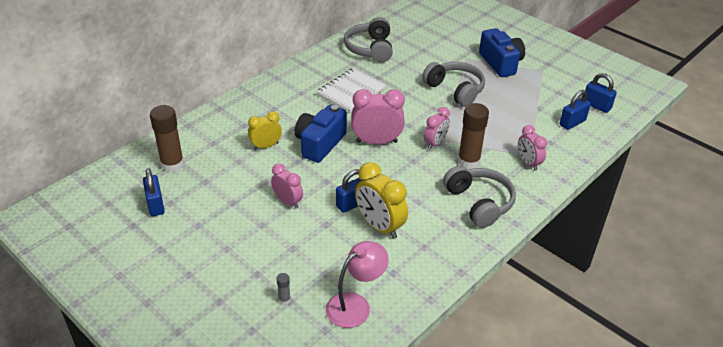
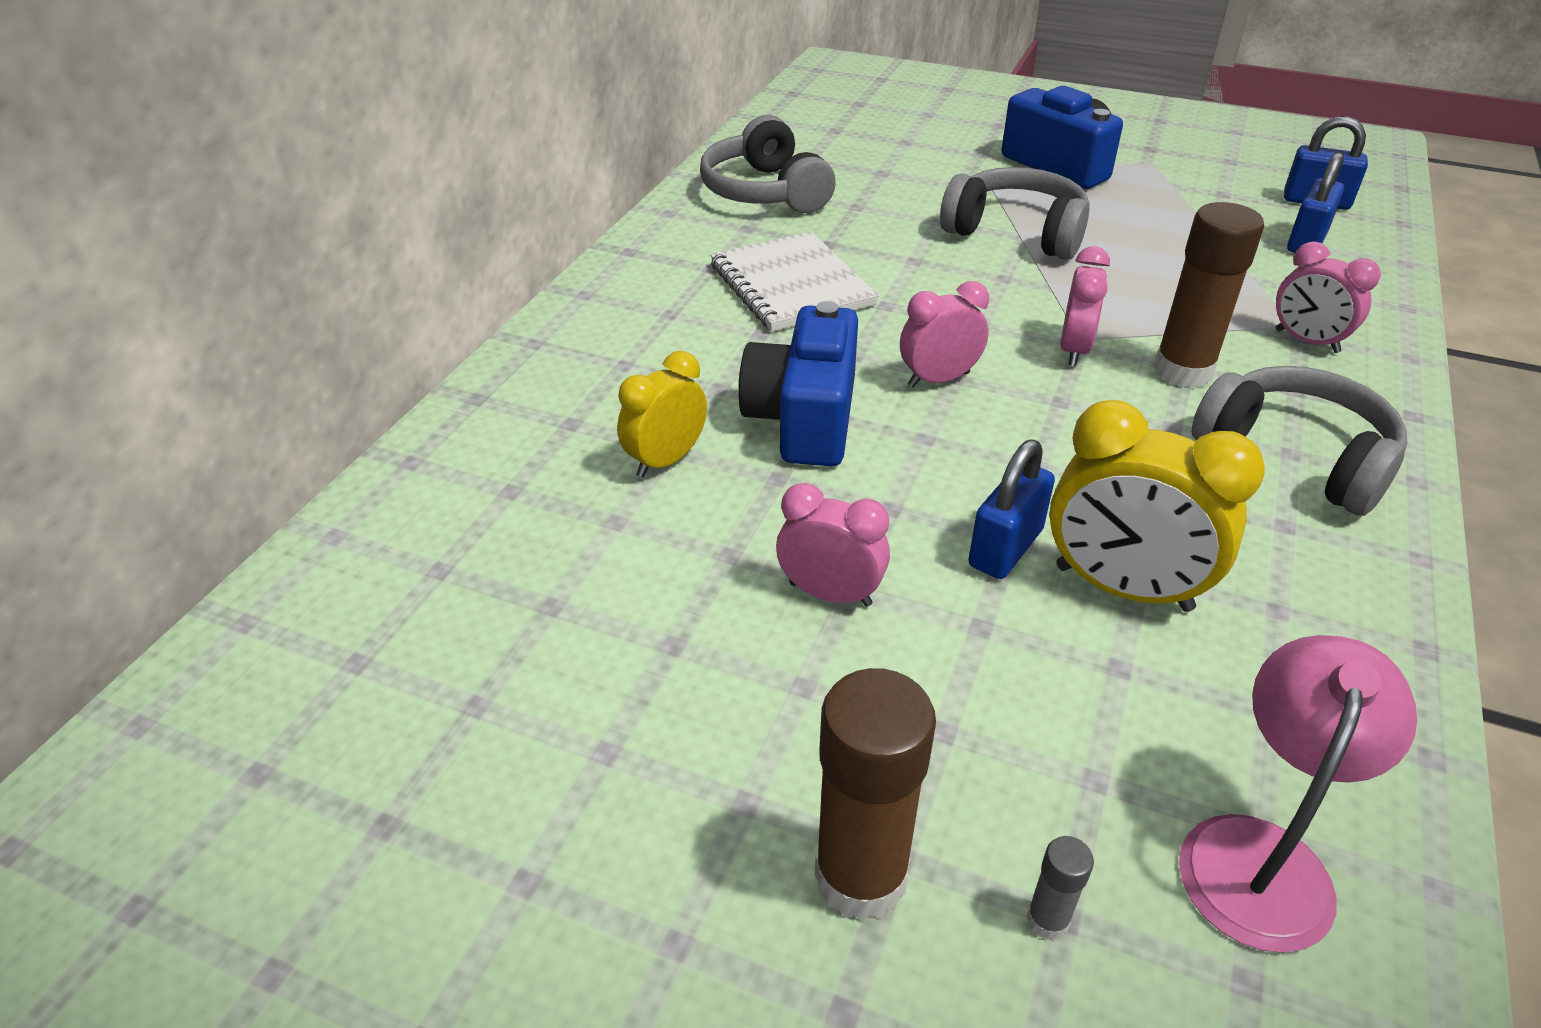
camera: 20 degrees left, 0 degrees up
(155, 205) = (430, 727): blue padlock -> none
(172, 164) = (421, 584): brown glue stick -> brown glue stick (861, 876)
(351, 92) = (791, 285): white notebook -> white notebook turned 45 degrees counterclockwise
(376, 142) = (938, 379): pink clock -> pink clock, size x0.63

